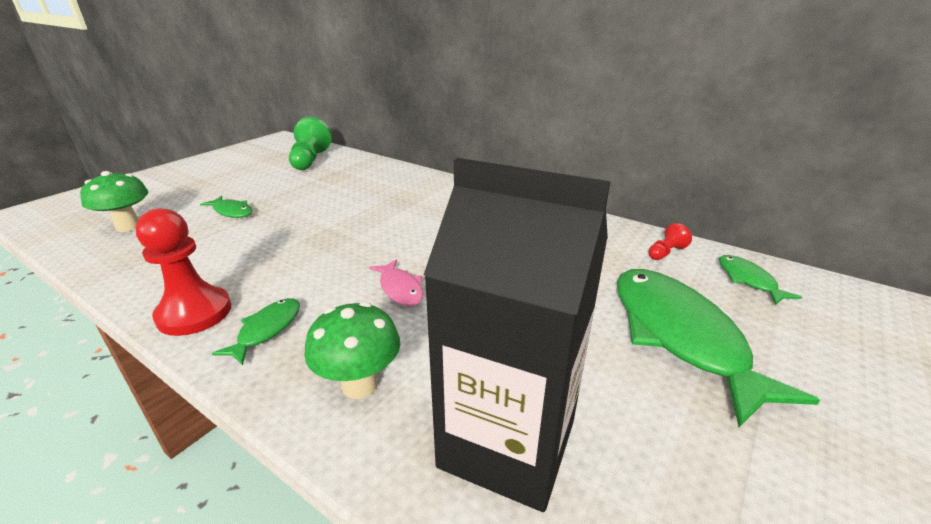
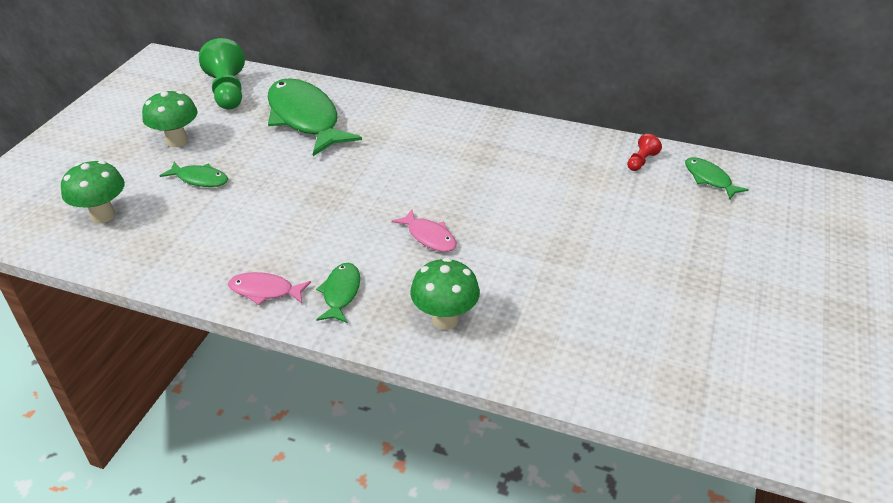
camera: 15 degrees left, 10 degrees up
(194, 313) = (265, 291): red pawn -> pink fish
(241, 185) = (177, 141): none -> green mushroom
(507, 444) = (566, 336): black carton -> none
(680, 336) = (663, 238): green fish -> green fish (305, 118)

